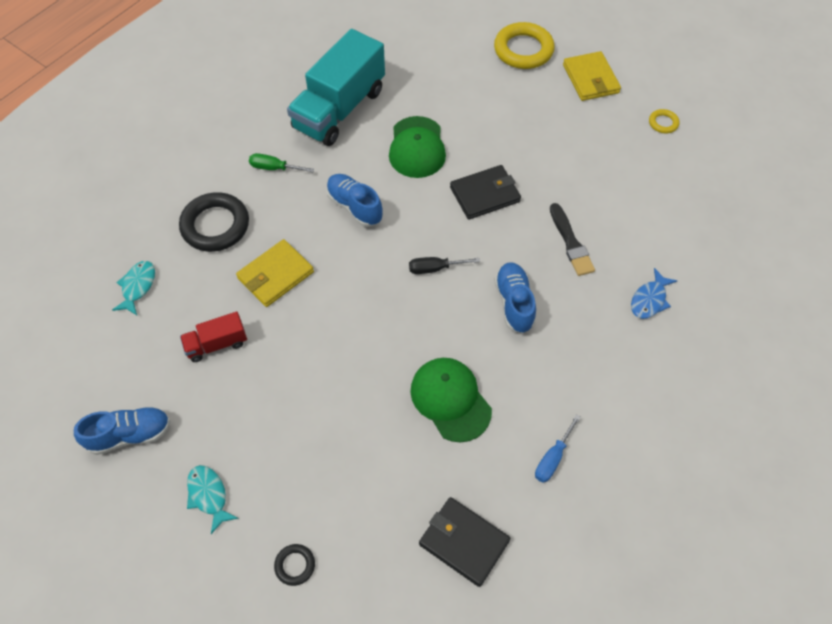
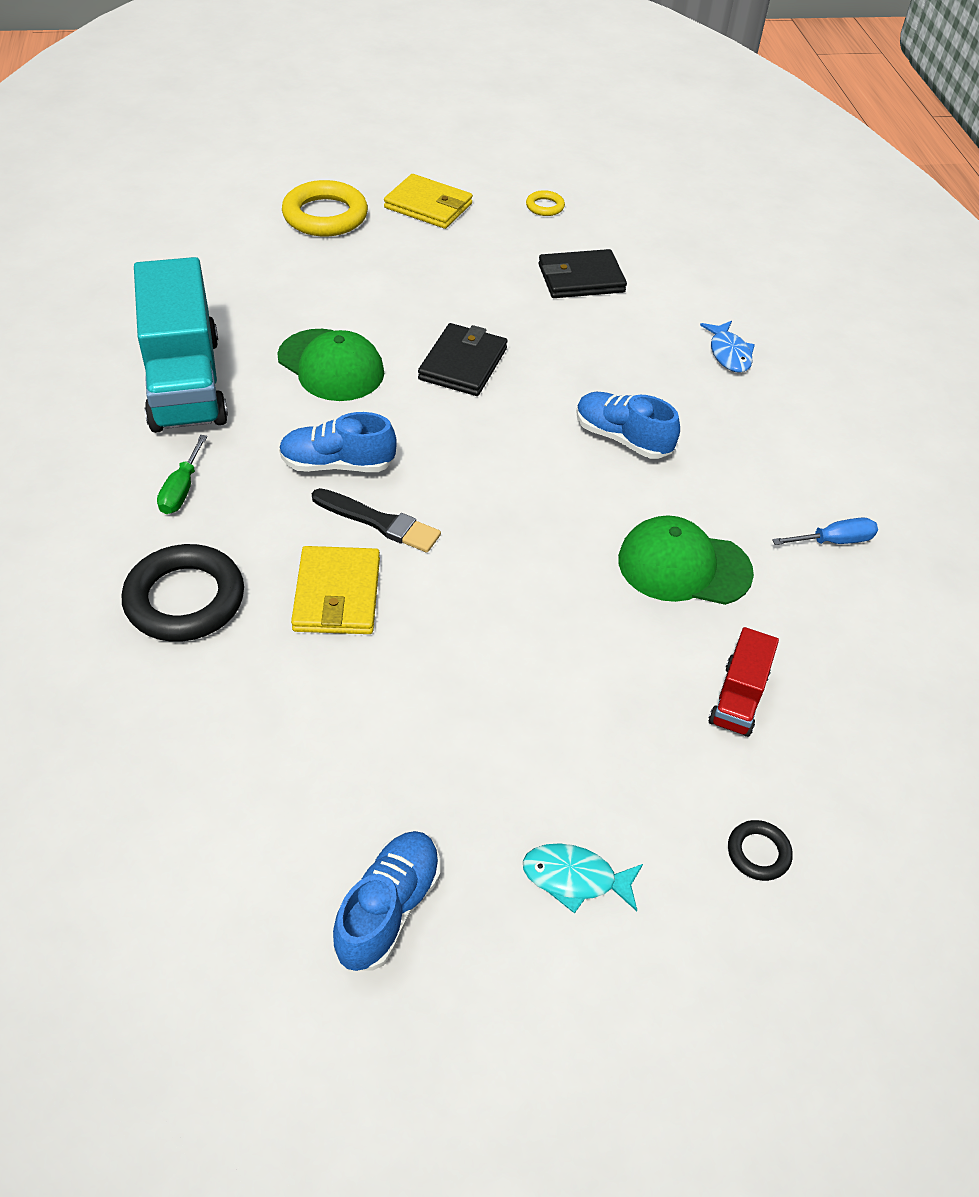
camera: 50 degrees left, 10 degrees down
(138, 287) = (166, 742): turquoise fish -> none
(217, 344) = (363, 719): red truck -> red truck (738, 698)
(274, 168) = (181, 490): green screwdriver -> green screwdriver turned 45 degrees counterclockwise
(434, 268) = (505, 462): black screwdriver -> none
(464, 542) = (867, 677): black wallet -> black wallet (581, 278)
(552, 458) = (834, 541): blue screwdriver -> blue screwdriver turned 90 degrees counterclockwise
(570, 242) = (600, 352): black brush -> black brush (379, 522)

